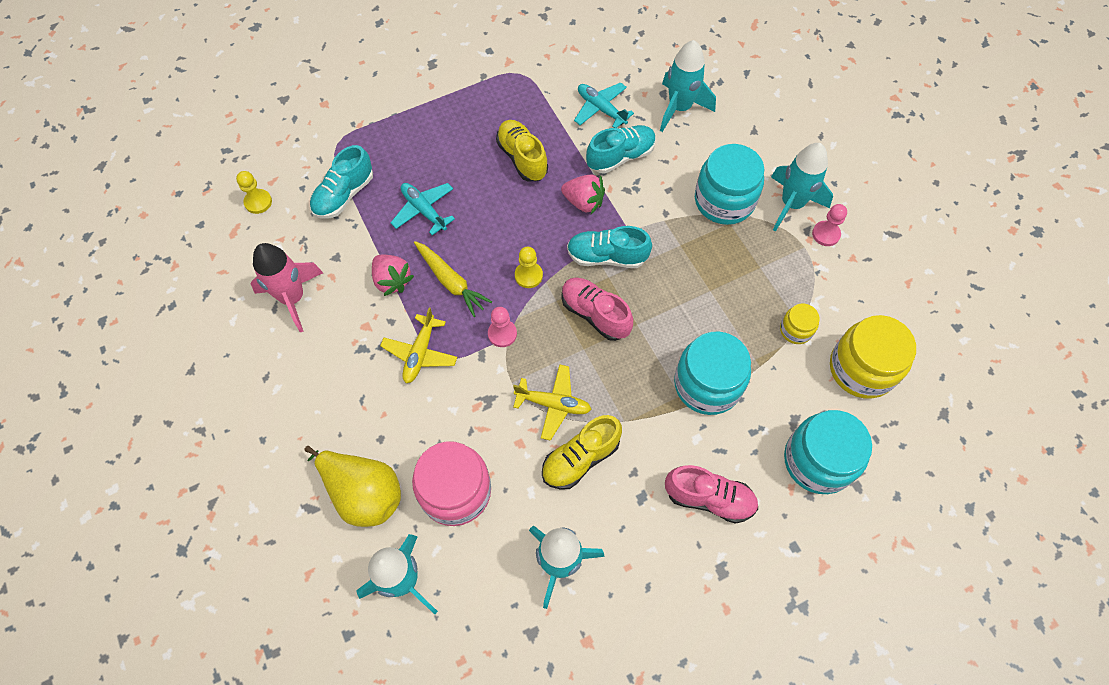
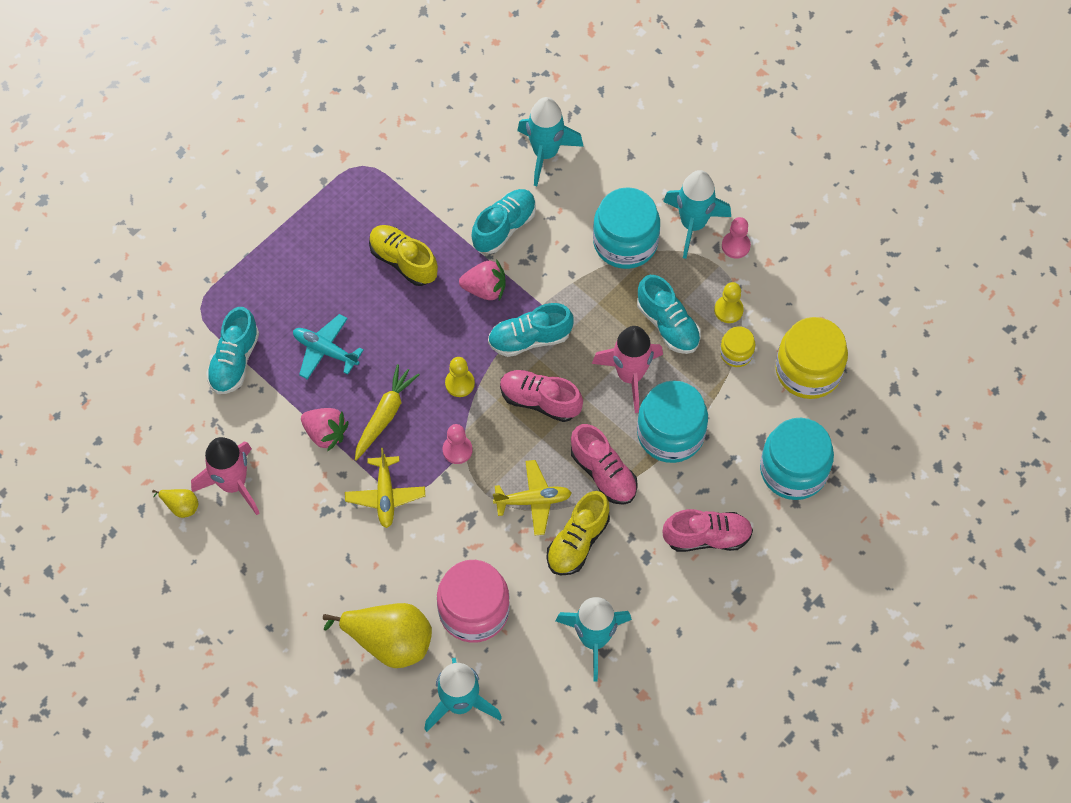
camera: 20 degrees left, 0 degrees up
(239, 302) = (180, 506): none -> yellow pear
(258, 202) = (147, 397): yellow pawn -> yellow pawn (728, 310)
(451, 282) = (385, 415): yellow carrot -> yellow carrot turned 90 degrees counterclockwise
(601, 109) = (464, 180): turquoise plane -> none
(629, 400) = (603, 473): none -> pink shoe
(687, 318) = (630, 376): none -> pink rocket
(739, 284) = (668, 324): none -> turquoise shoe

